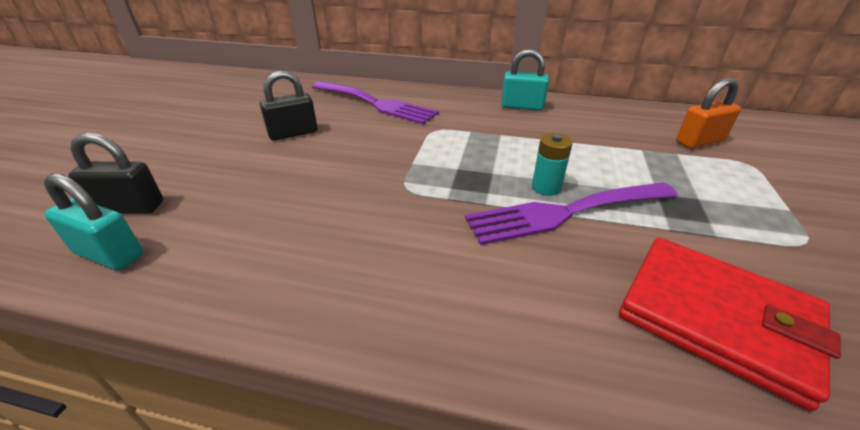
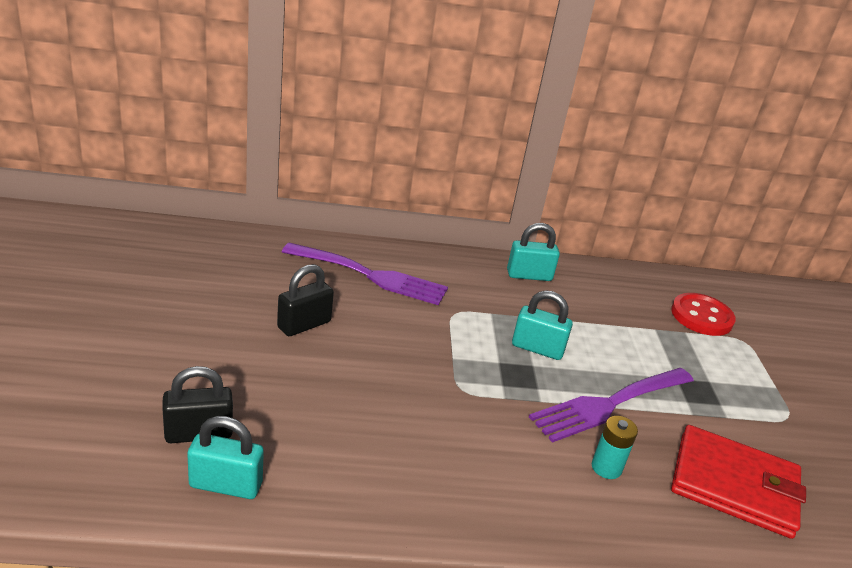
camera: 20 degrees left, 5 degrees down
(504, 159) = (537, 348): none -> turquoise padlock
(546, 187) = (585, 379): turquoise battery -> turquoise battery (606, 467)
(699, 142) = (701, 316): orange padlock -> red button

